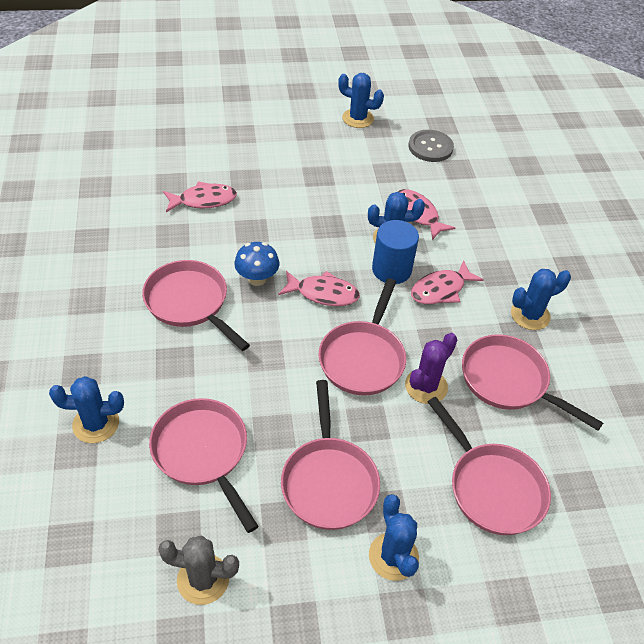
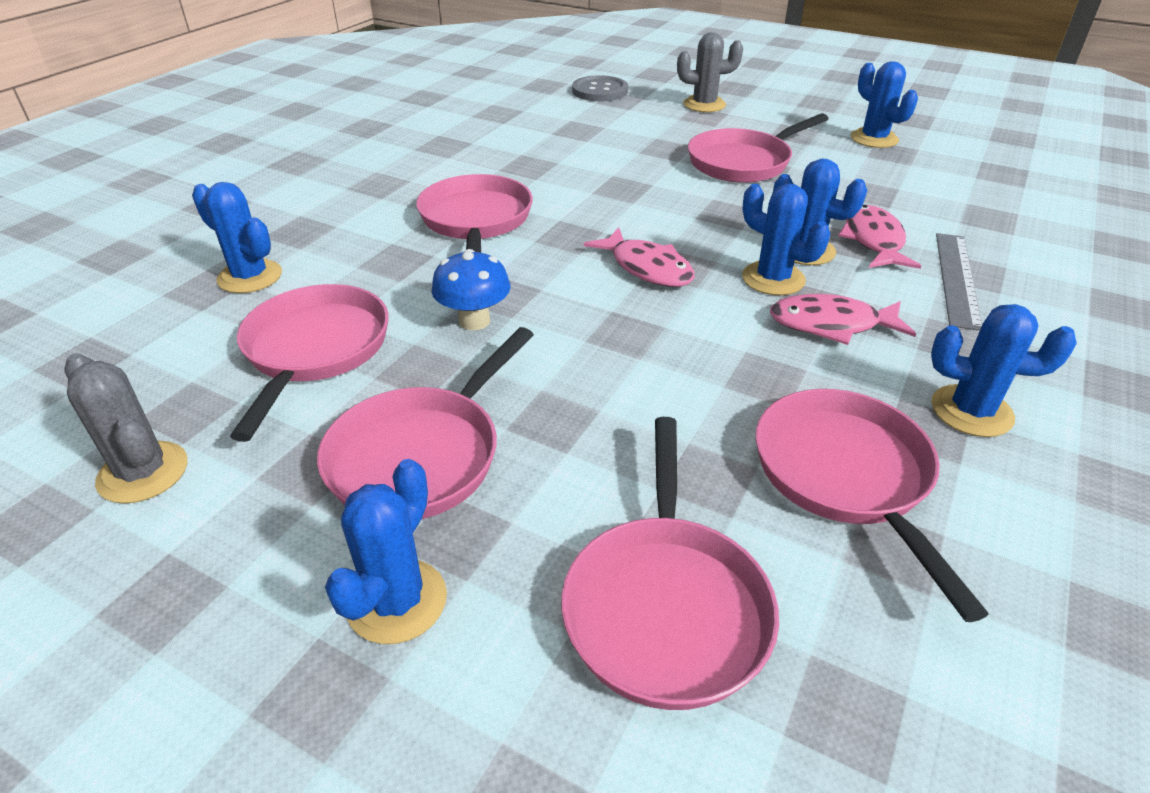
camera: 40 degrees right, 10 degrees down
(203, 200) = (596, 151): pink fish -> none
(231, 121) = (704, 105): none -> grey cactus
(257, 279) = (578, 228): blue mushroom -> blue mushroom (474, 321)
(363, 358) = (628, 349): pink pan -> pink pan (743, 162)
(391, 269) = (773, 279): blue cylinder -> blue cactus
(426, 386) = (690, 418): purple cactus -> none
(430, 147) = (961, 187): grey button -> grey button (600, 91)
(472, 226) = (956, 278): none -> grey ruler

